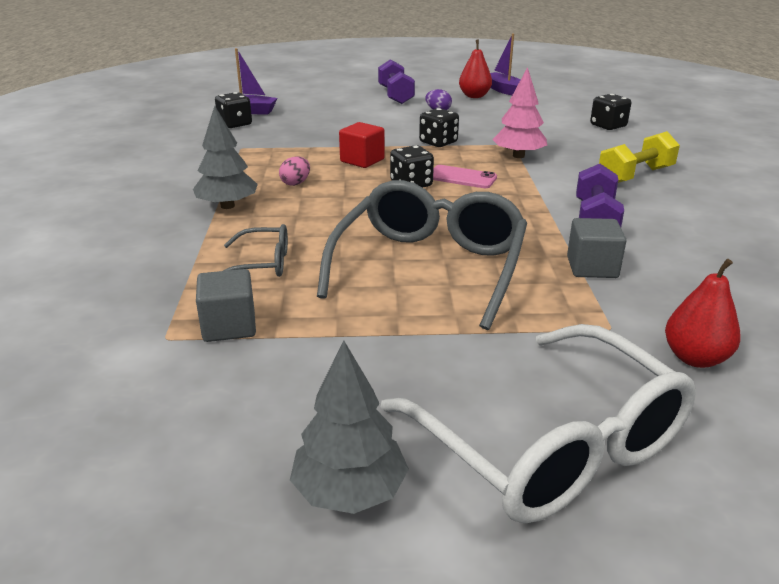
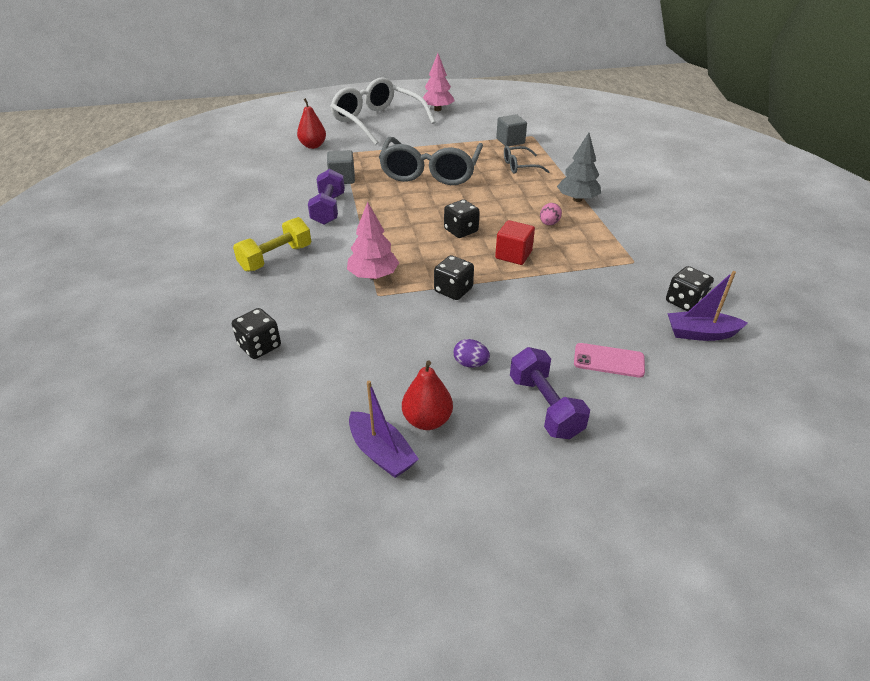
camera: 170 degrees right, 10 degrees up
(349, 491) = (437, 109): grey tree -> pink tree
(461, 177) = (422, 242): pink phone -> pink phone (608, 360)

